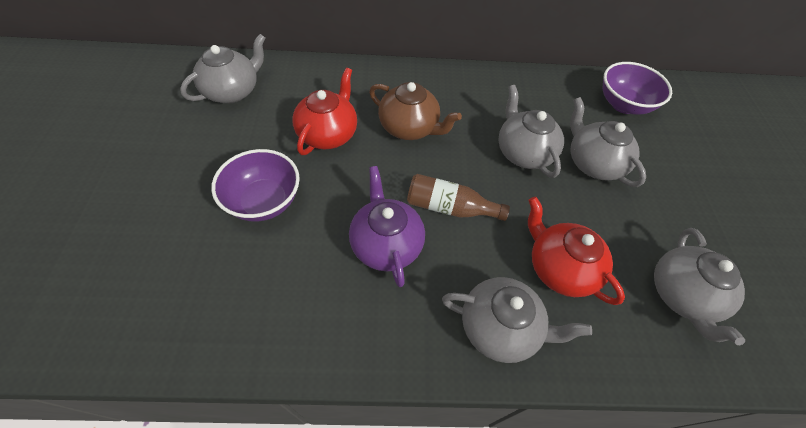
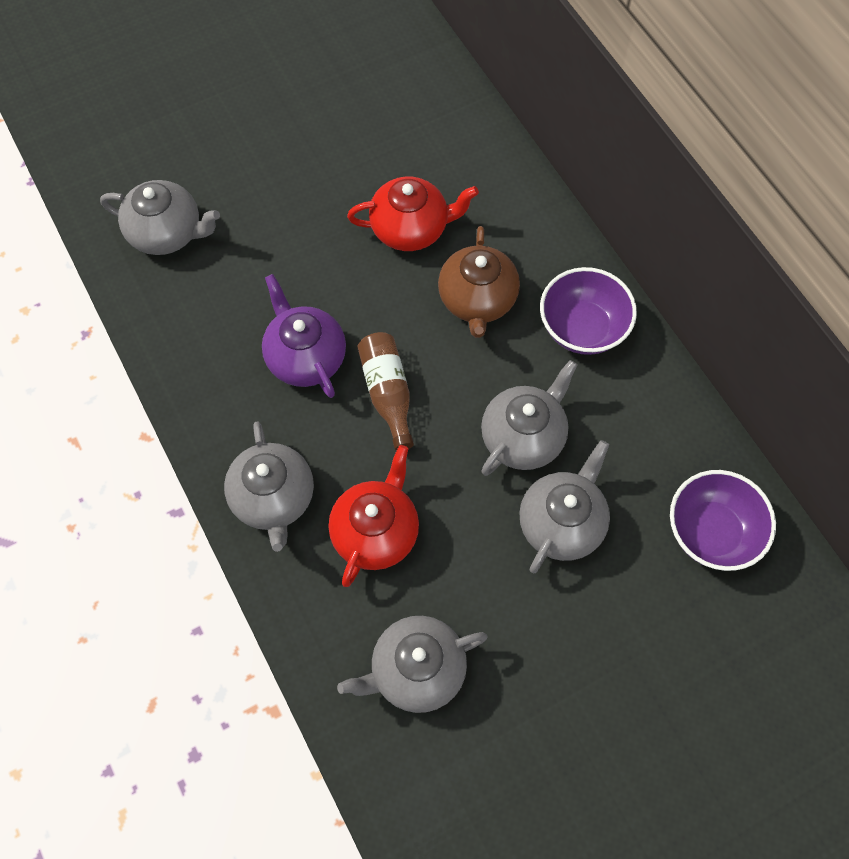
camera: 65 degrees right, 10 degrees up
(232, 91) = (408, 107): grey teapot -> grey teapot (167, 233)
(264, 201) = (289, 228): purple bowl -> purple bowl (582, 328)
(386, 244) = (305, 357): purple teapot -> purple teapot turned 75 degrees counterclockwise

